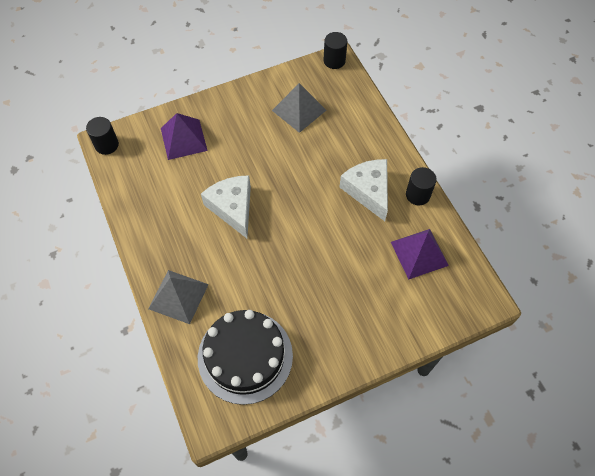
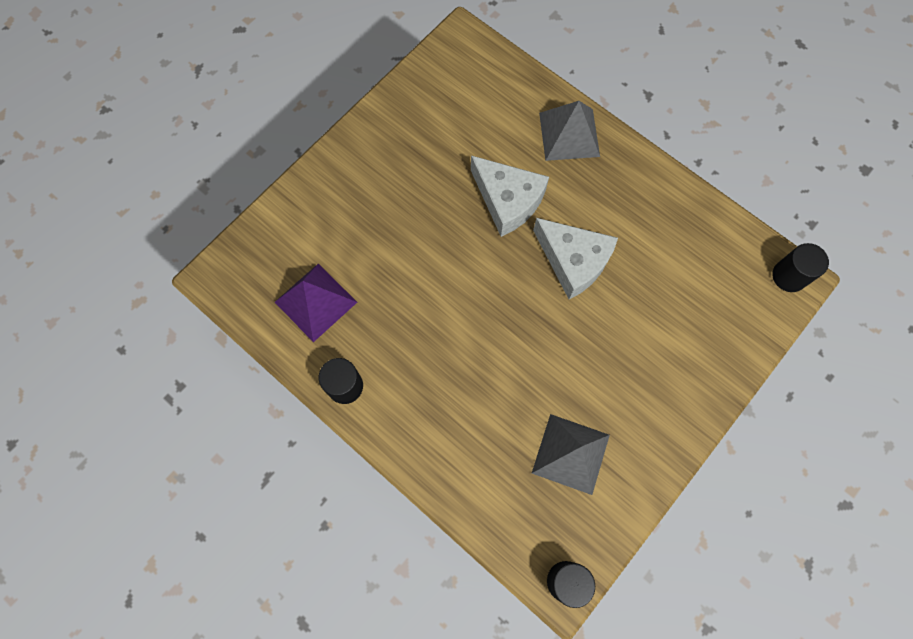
camera: 155 degrees right, 10 degrees up
(183, 139) = (698, 330): purple pyramid -> none
(245, 356) = (462, 106): black cake -> none
(368, 191) = (413, 362): white cheese -> white cheese (508, 201)

